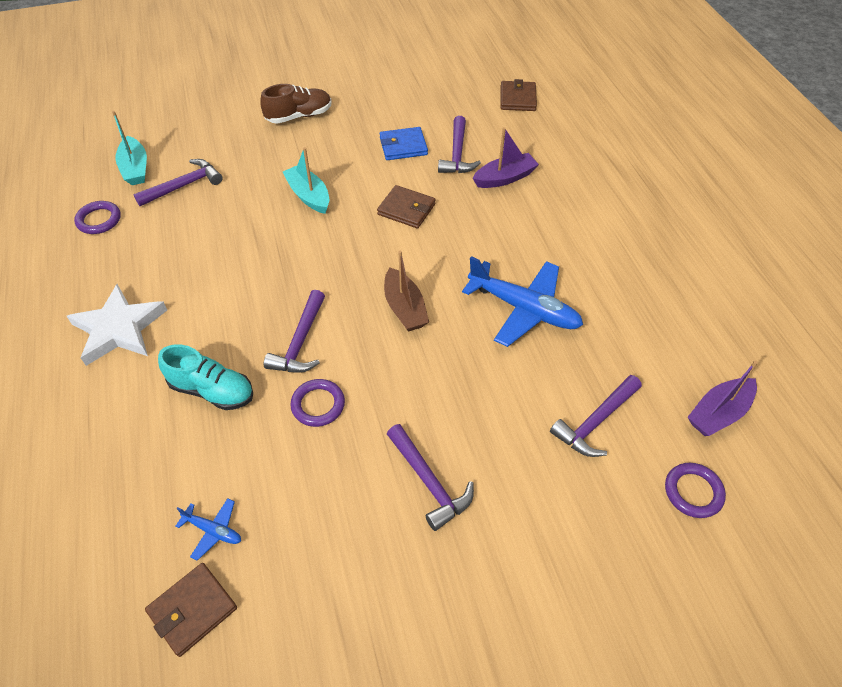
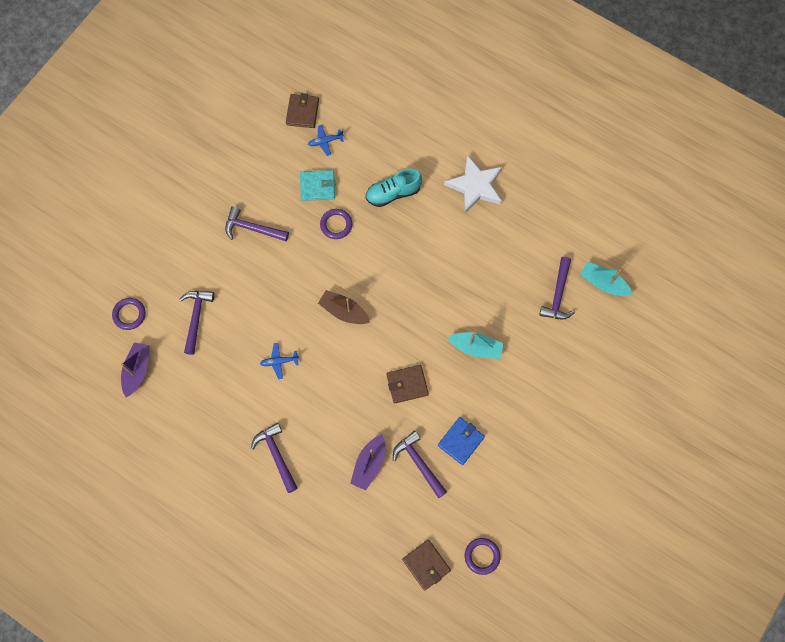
camera: 140 degrees right, 20 degrees up
(99, 220) = (573, 233): purple ring -> purple ring (482, 556)
(290, 472) = (317, 186): none -> turquoise wallet
(299, 116) = (559, 413): brown shoe -> none
(300, 342) = (378, 249): purple hammer -> purple hammer (276, 455)
(524, 309) = (279, 361): blue plane -> blue plane, size x0.46

